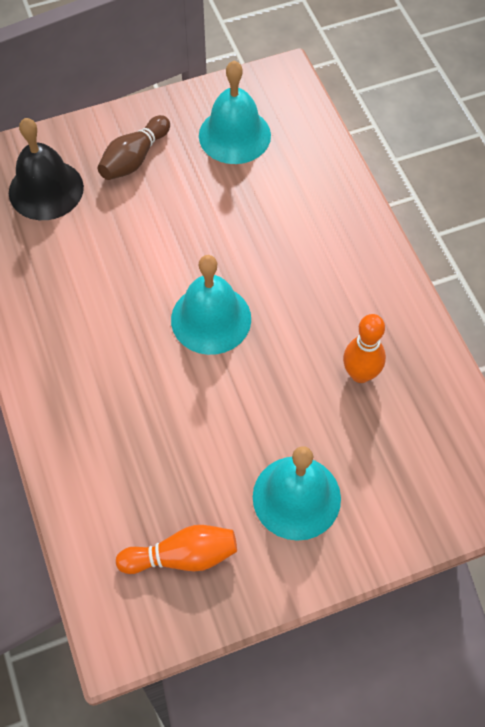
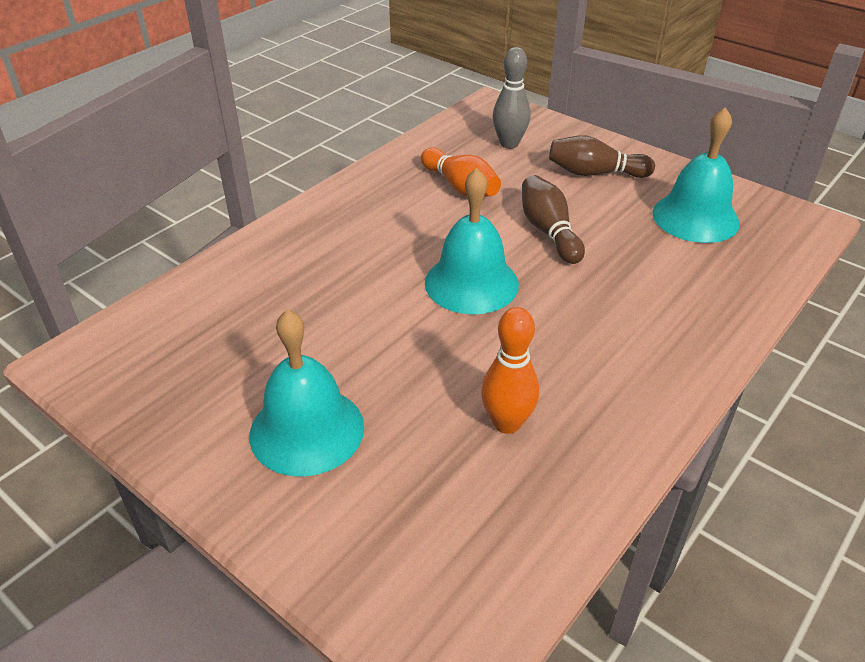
camera: 60 degrees right, 20 degrees down
(46, 189) = (509, 144): black bell -> grey bowling pin
(182, 556) = (186, 368): orange bowling pin -> orange bowling pin (460, 187)
(186, 234) = (549, 231): none -> brown bowling pin

